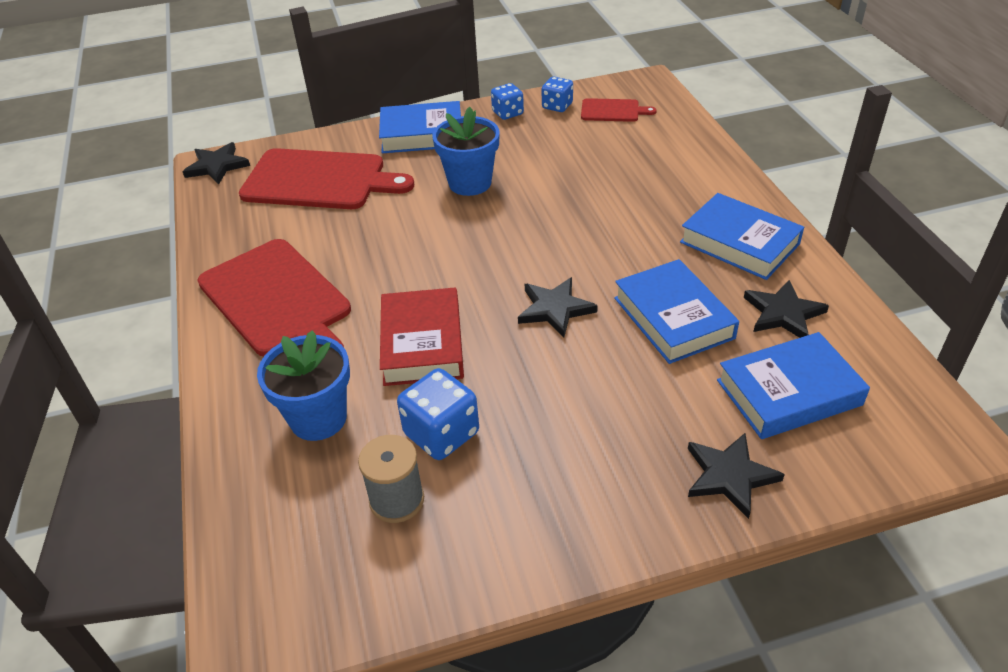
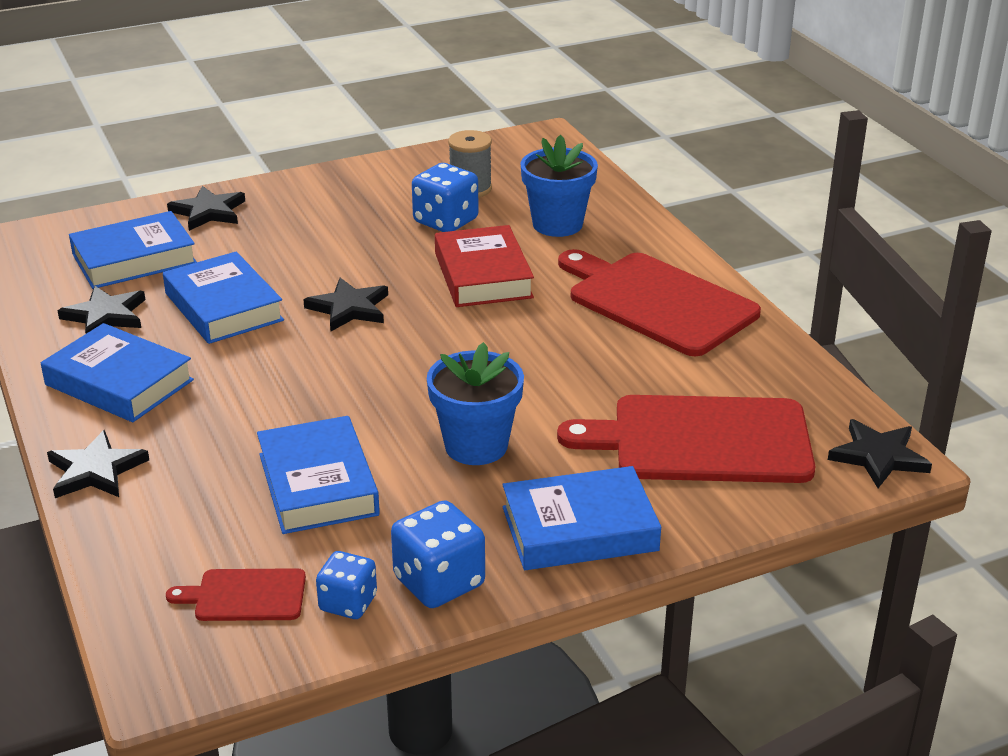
camera: 170 degrees right, 10 degrees down
(507, 113) = (439, 582): blue dice -> blue dice, size x1.54
(576, 163) = (318, 484): none -> blue book
(726, 177) = (96, 470): none -> black star

